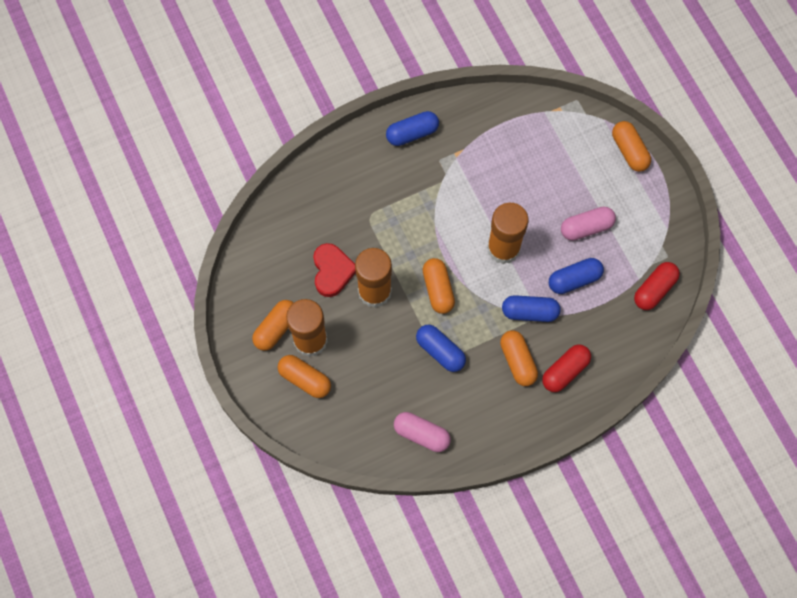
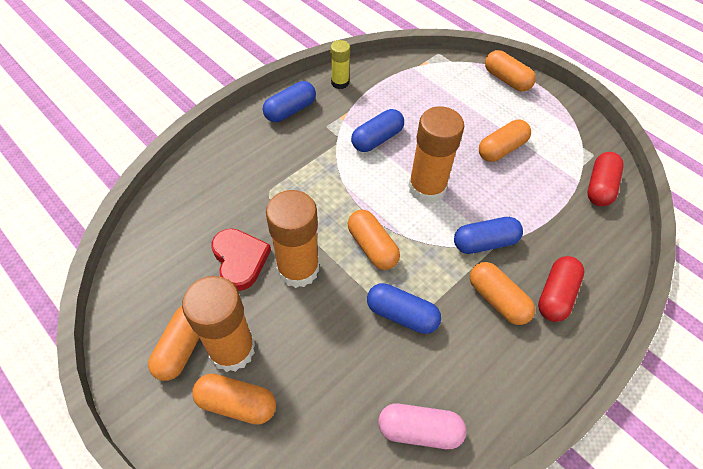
camera: 20 degrees left, 15 degrees down
(467, 112) = (340, 83): none -> yellow glue stick
(574, 279) = (515, 198): blue capsule -> blue capsule (377, 139)
(586, 228) = (501, 149): pink capsule -> orange capsule

